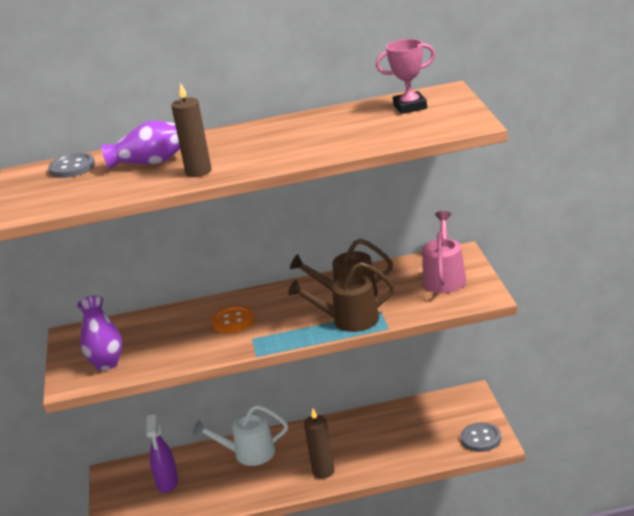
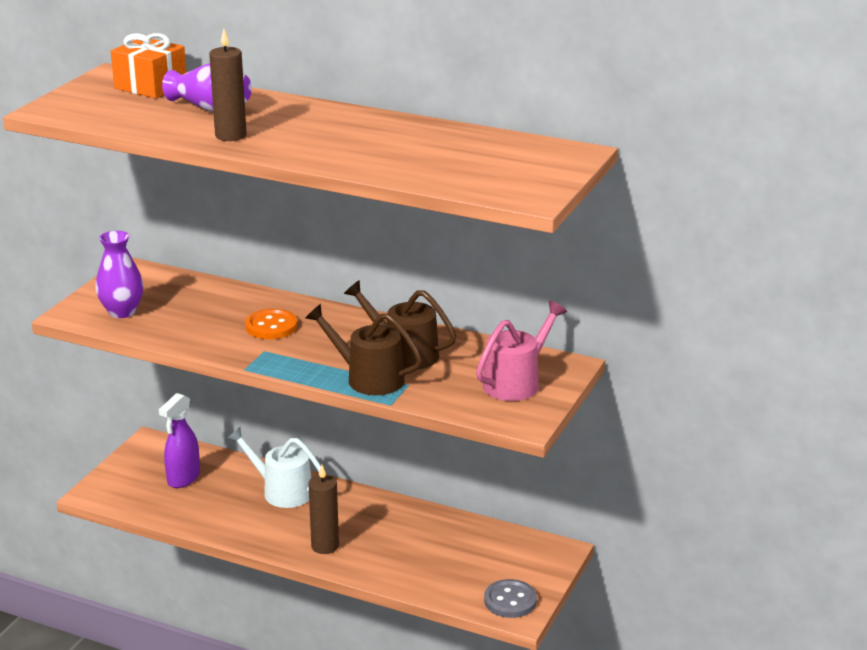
camera: 30 degrees right, 0 degrees up
(72, 167) = (151, 86): grey button -> orange gift
(410, 107) = (514, 153): pink trophy -> none

